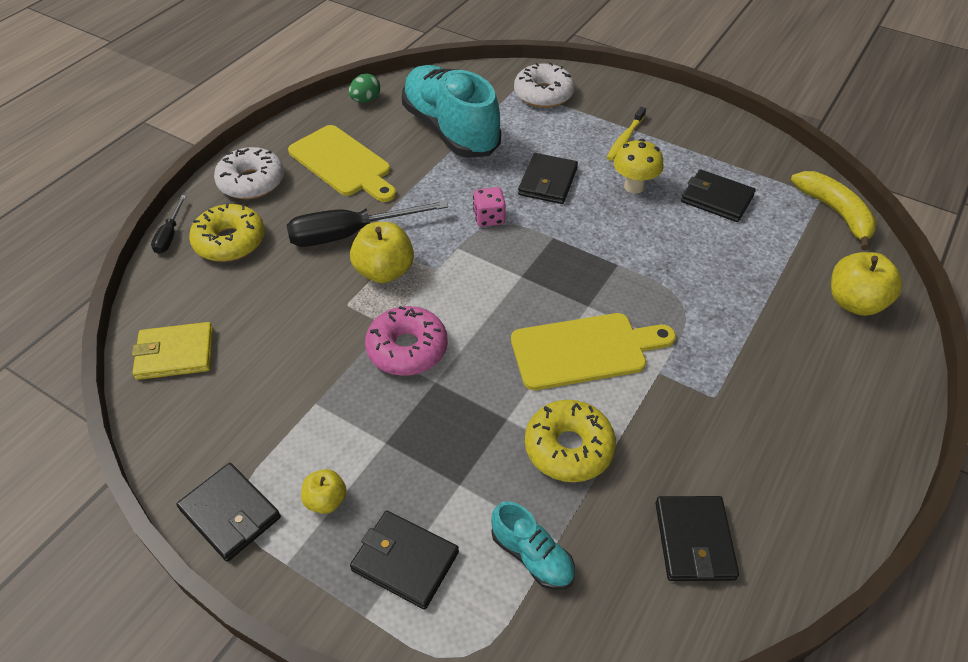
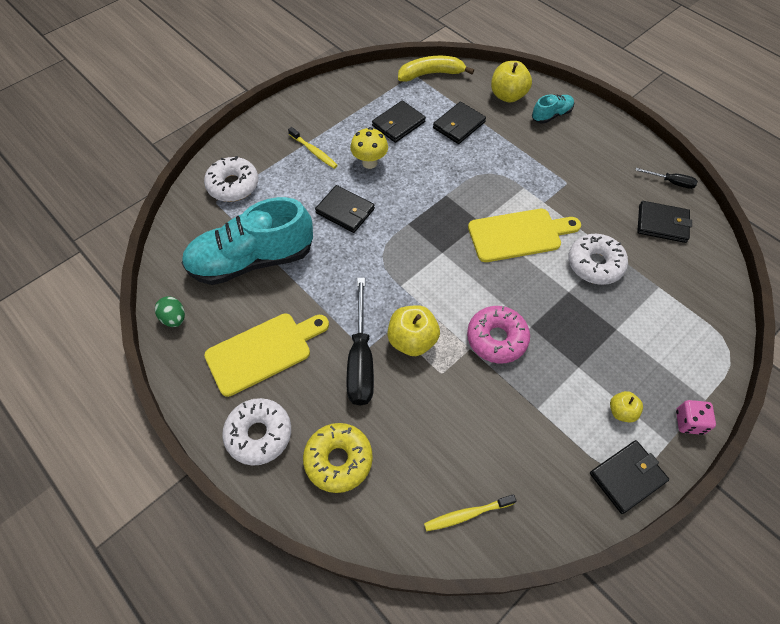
camera: 75 degrees left, 10 degrees up
(170, 235) = (311, 517): black screwdriver -> black screwdriver (671, 182)
(175, 354) = (467, 514): yellow wallet -> yellow toothbrush
(405, 561) = (669, 370): black wallet -> black wallet (459, 125)
(489, 218) = (373, 258): pink dice -> pink dice (689, 422)
(532, 556) = (668, 302): turquoise shoe -> turquoise shoe (551, 115)
(568, 448) = (595, 264): yellow donut -> white donut
(585, 350) = (519, 234): yellow cutting board -> yellow cutting board turned 75 degrees clockwise

